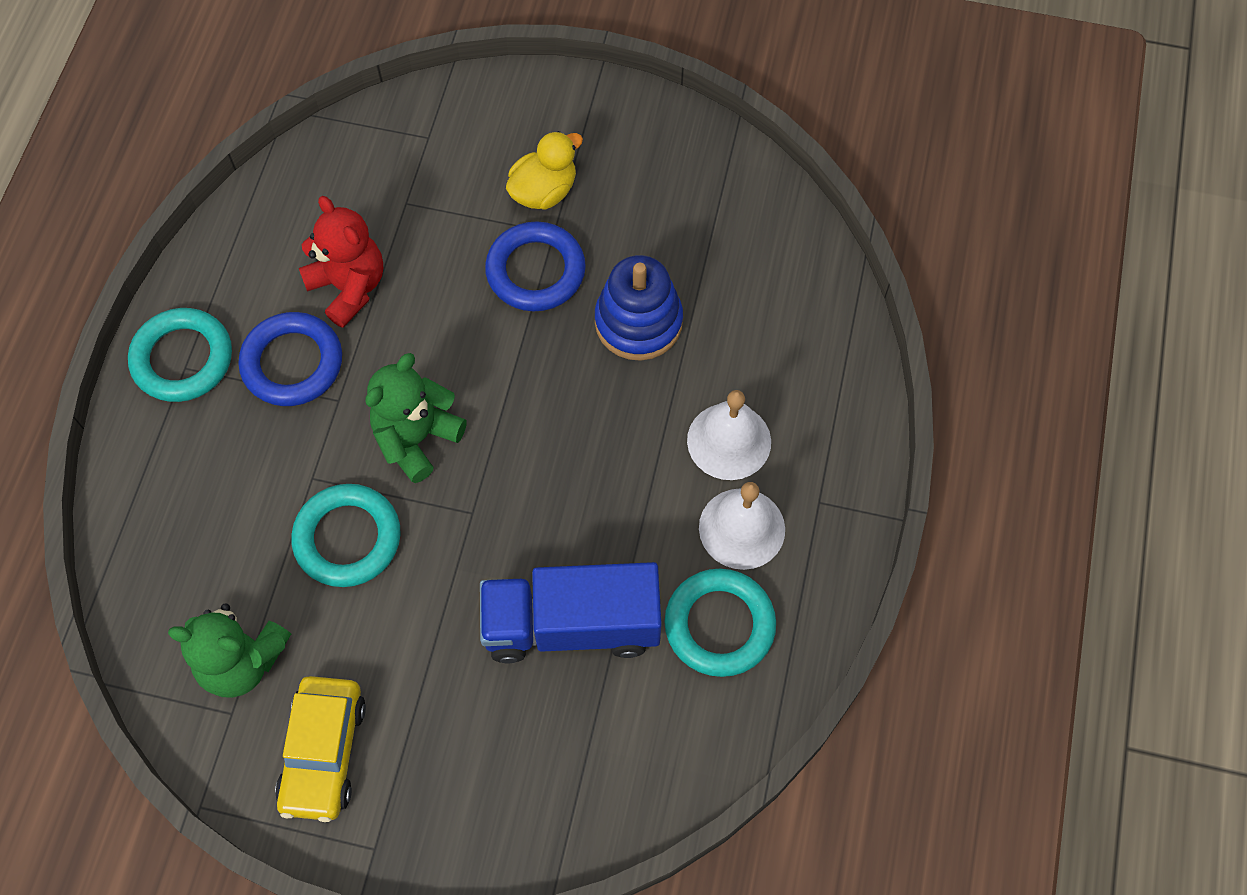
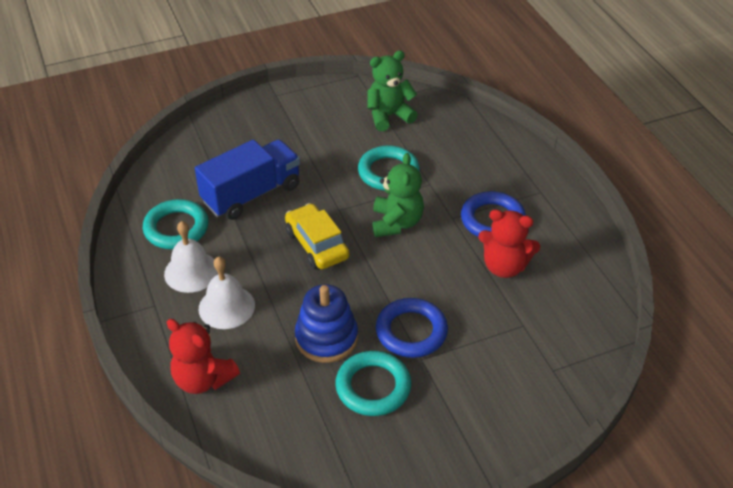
camera: 145 degrees right, 20 degrees down
(182, 359) = (546, 194): turquoise ring -> turquoise ring (373, 387)
(324, 752) = (324, 108): yellow car -> yellow car (316, 245)
(544, 191) = (450, 379): yellow duck -> none
(815, 355) = (203, 379): none -> red teddy bear

